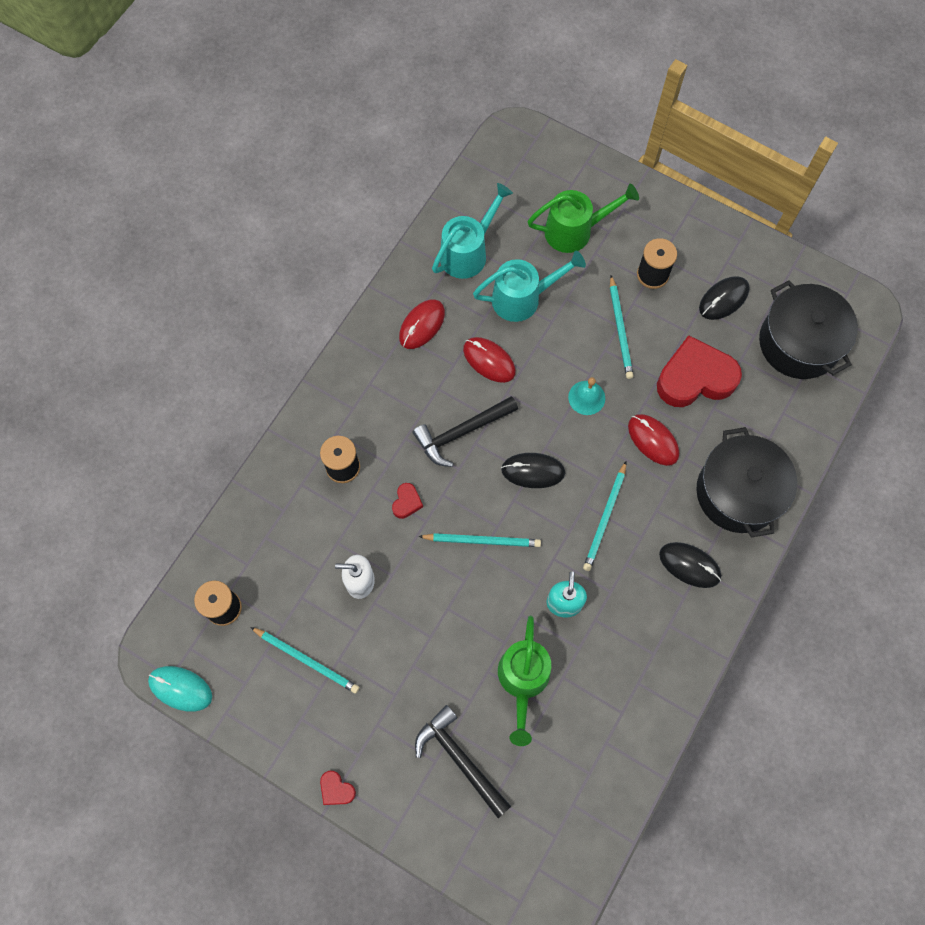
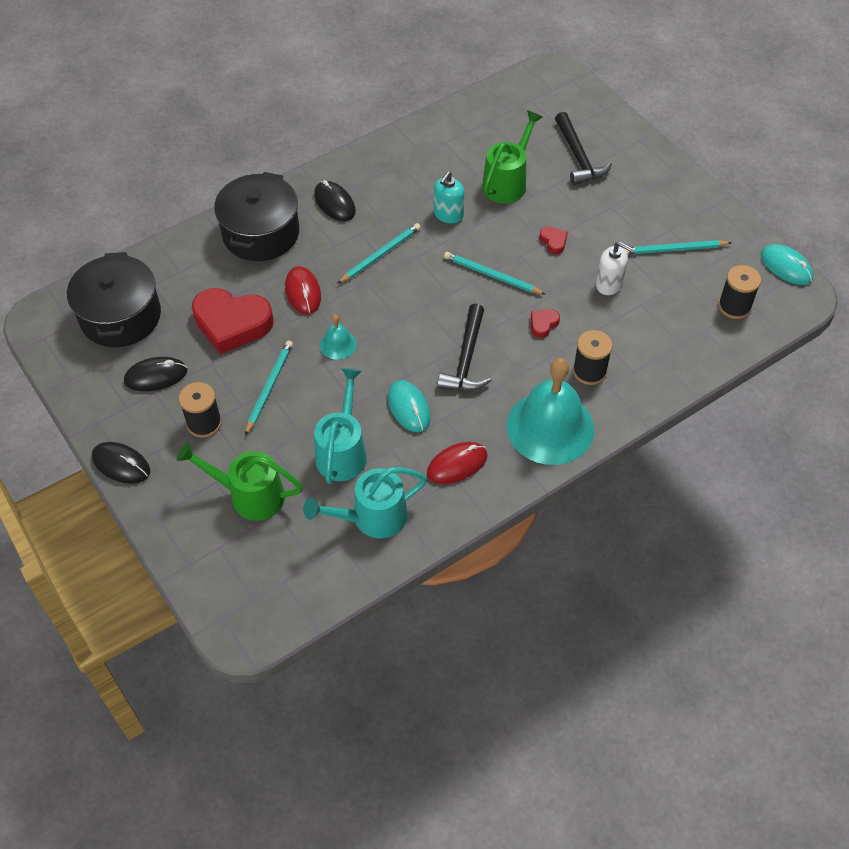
camera: 155 degrees left, 15 degrees down
(307, 660) = (674, 249): turquoise pencil -> turquoise pencil turned 60 degrees counterclockwise
(336, 789) = (679, 171): red heart -> red heart (553, 242)
(357, 393) = (550, 427): none -> turquoise bell
(462, 432) = (466, 359): black hammer -> black hammer turned 105 degrees clockwise
(489, 361) = (409, 408): red mouse -> turquoise mouse
(523, 298) = (342, 451): turquoise watering can -> turquoise watering can turned 90 degrees clockwise
(533, 471) = (420, 307): black mouse -> black mouse (121, 464)

